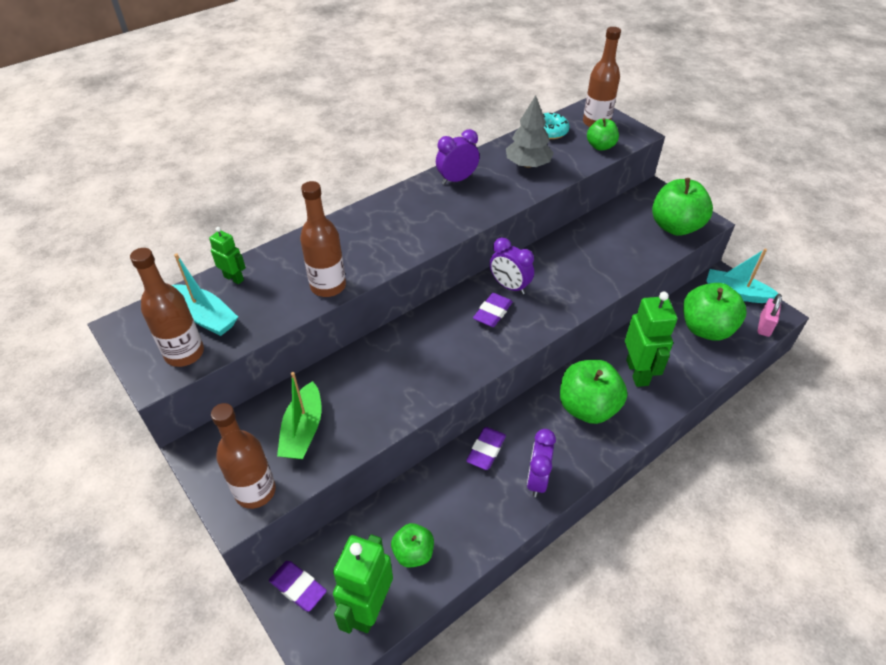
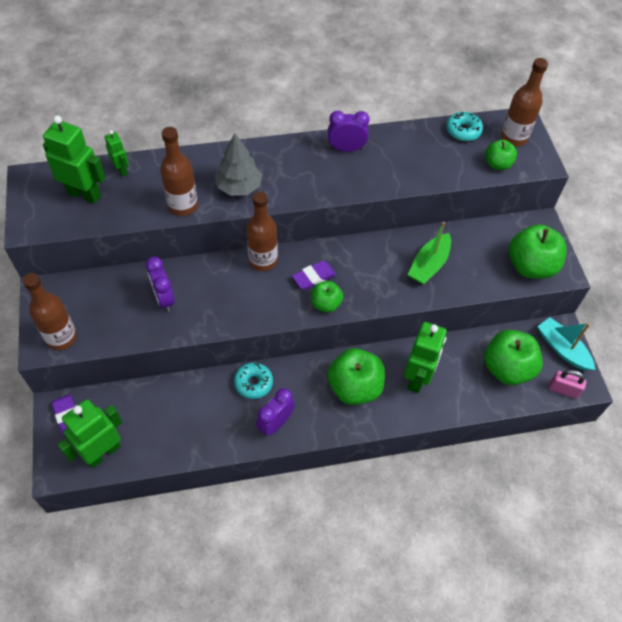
camera: 25 degrees right, 10 degrees up
(184, 353) = (55, 217): brown bottle -> brown bottle (263, 260)
(205, 317) = (84, 194): turquoise boat -> green robot
(303, 430) = (117, 308): green boat -> green boat (429, 265)
(413, 553) = (154, 431): green apple -> green apple (326, 304)
(486, 450) = (253, 383): purple eraser -> turquoise donut
(509, 286) = (344, 260): purple clock -> purple clock (164, 299)
(528, 165) = (417, 158): grey tree -> grey tree (239, 187)
(764, 326) = (563, 390): pink padlock -> pink padlock turned 60 degrees clockwise

